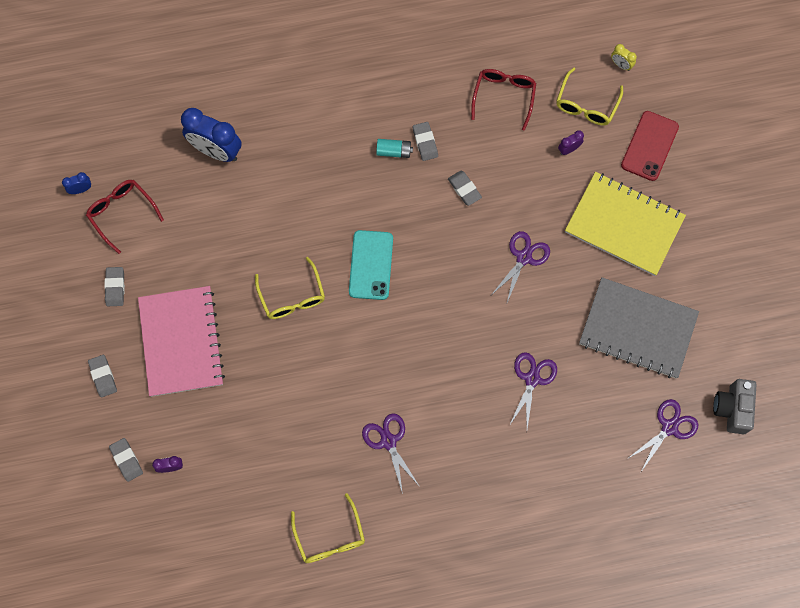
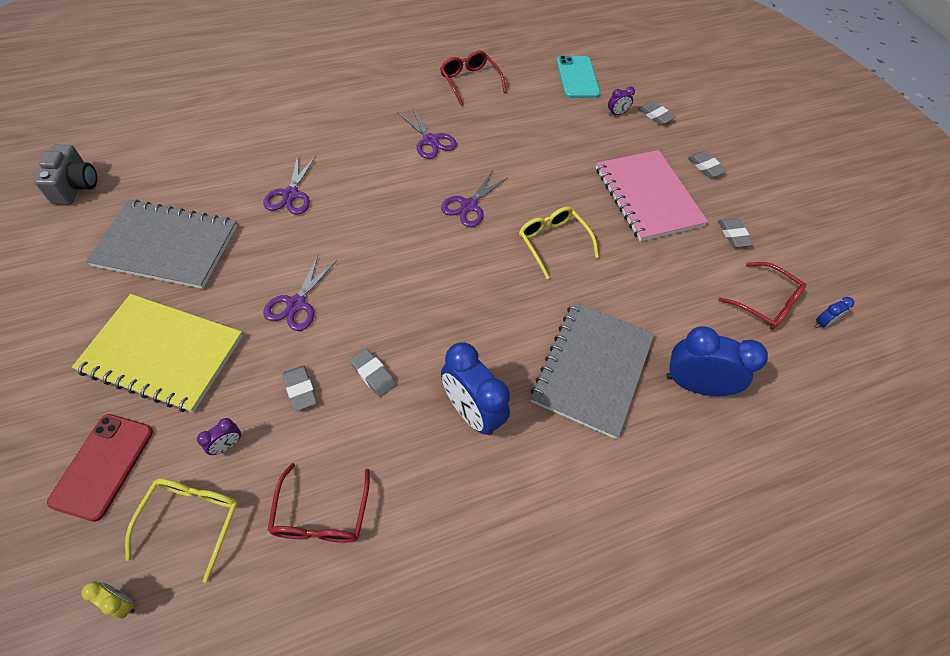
camera: 165 degrees right, 15 degrees down
(293, 173) = (592, 369): none -> grey notebook
(330, 537) = (469, 82): yellow glasses -> red glasses
(371, 265) = (475, 279): turquoise phone -> turquoise phone (577, 77)
(394, 151) = (471, 411): turquoise battery -> blue clock
(425, 142) = (431, 429): grey eraser -> grey eraser (300, 389)
(669, 427) = (149, 168): purple scissors -> purple scissors (469, 205)

